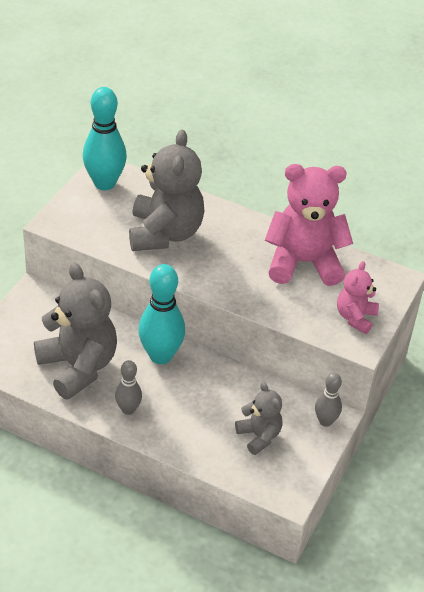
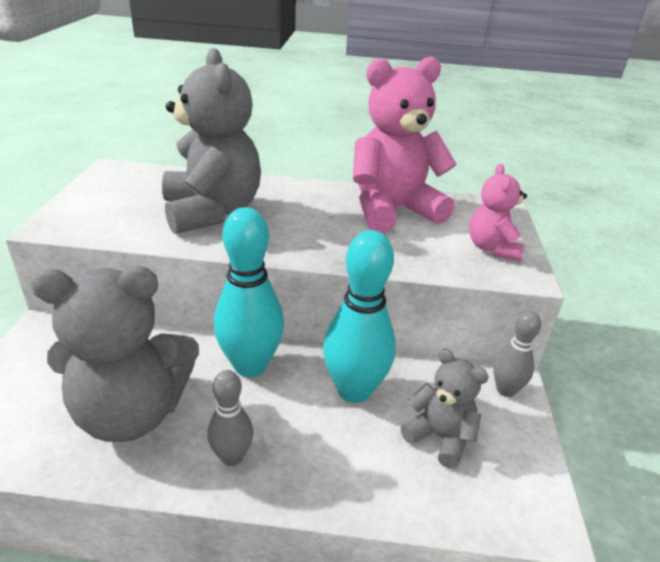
camera: 20 degrees left, 10 degrees down
(78, 367) = (132, 413): grey teddy bear -> grey teddy bear turned 135 degrees clockwise
(104, 183) = (116, 180): turquoise bowling pin -> turquoise bowling pin (354, 390)

